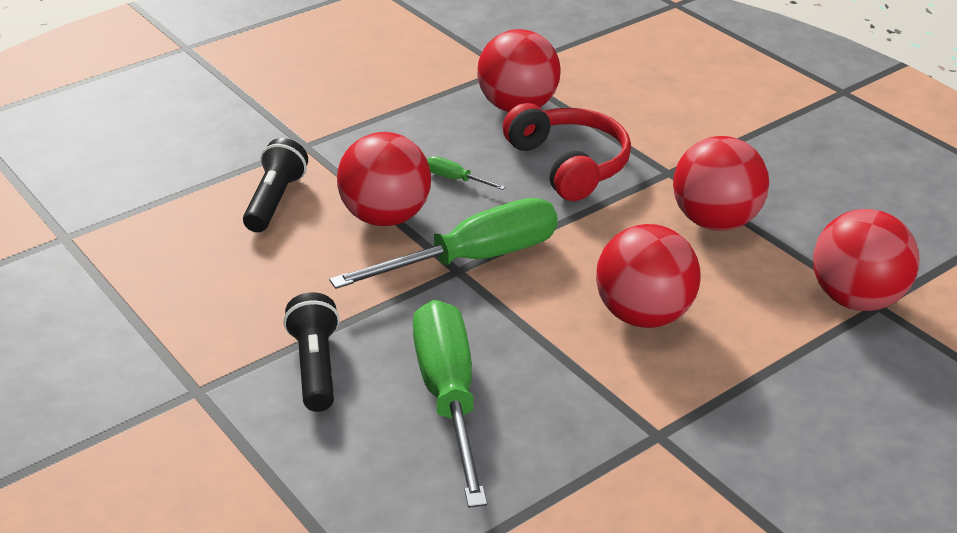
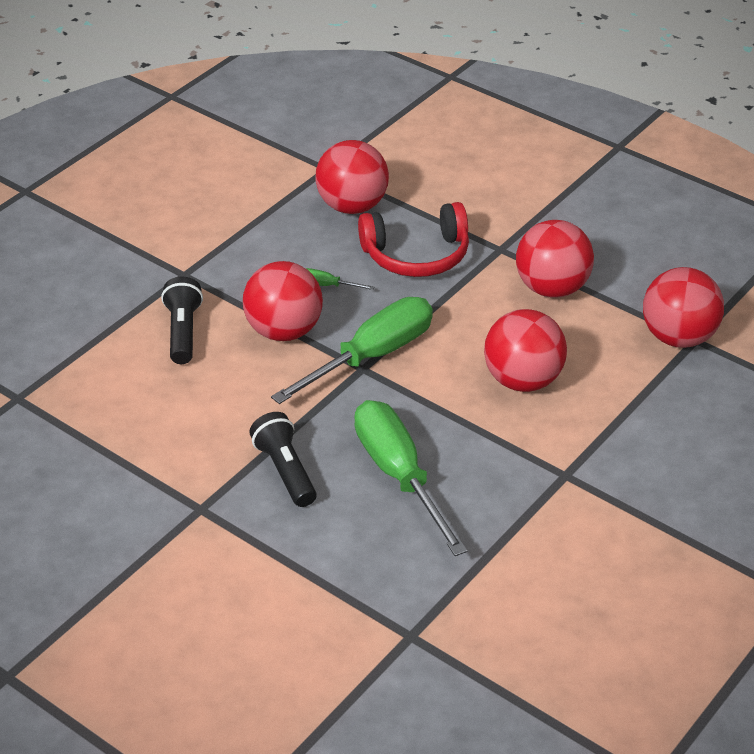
camera: 15 degrees left, 5 degrees up
(569, 164) = (416, 255): red headphones -> red headphones turned 120 degrees clockwise

